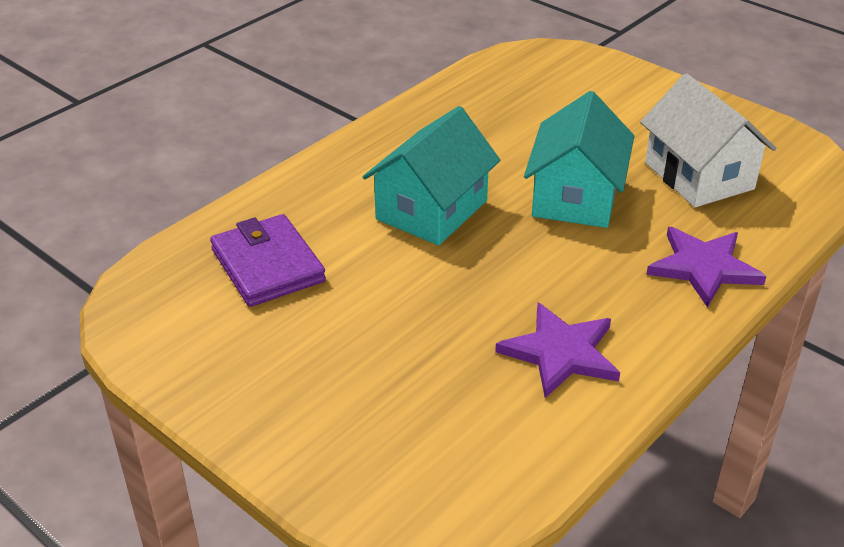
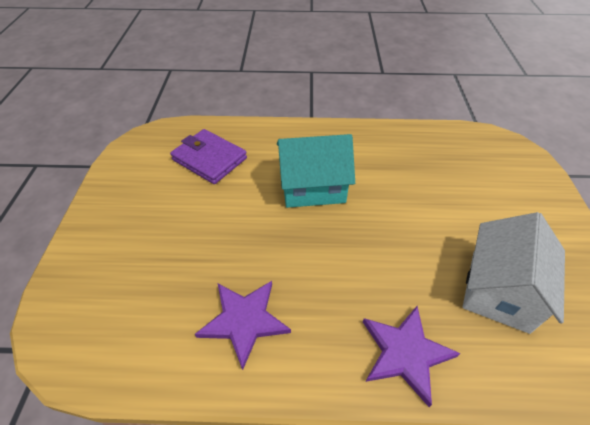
camera: 50 degrees right, 10 degrees up
(268, 265) = (209, 159): purple wallet -> purple wallet turned 75 degrees counterclockwise
(575, 197) = (396, 239): turquoise house -> none

